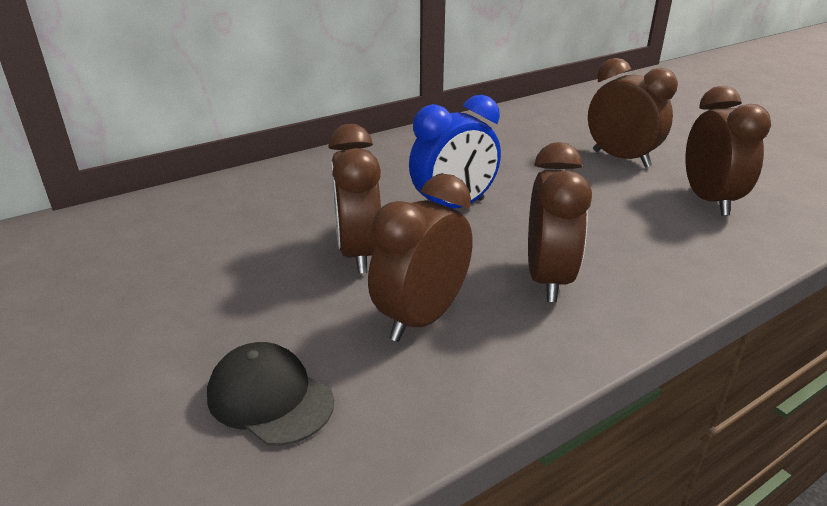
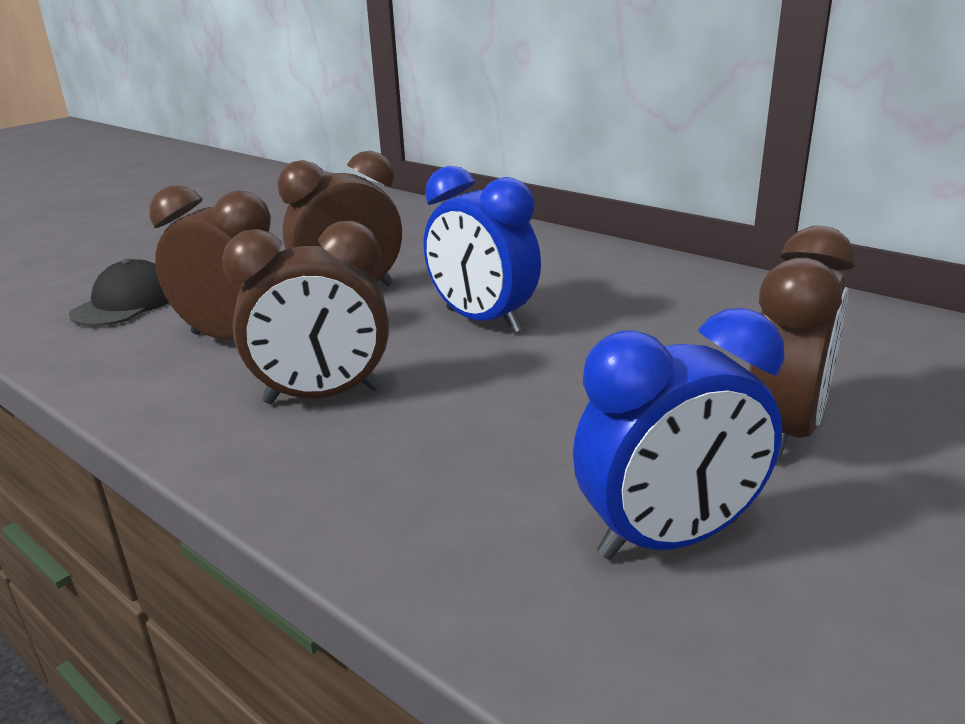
camera: 75 degrees right, 5 degrees down
(709, 201) = (669, 539): brown clock -> blue clock

